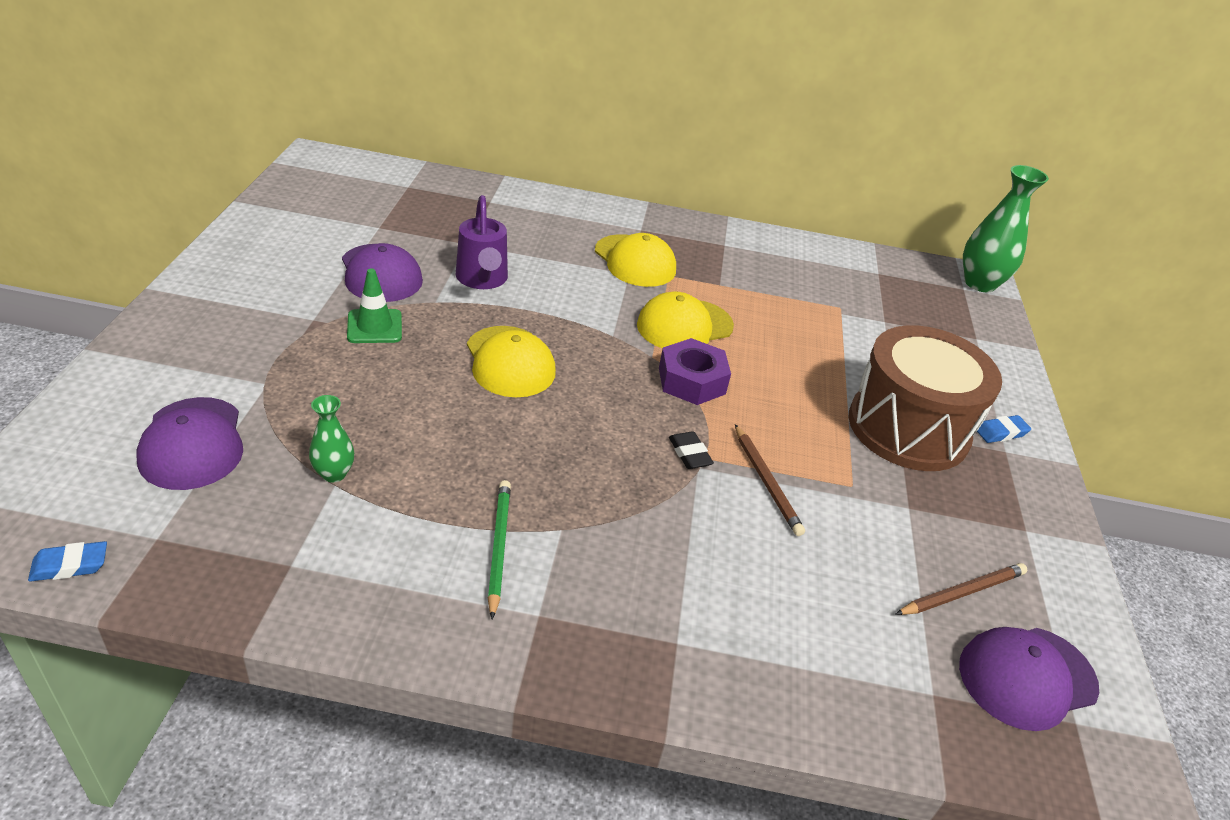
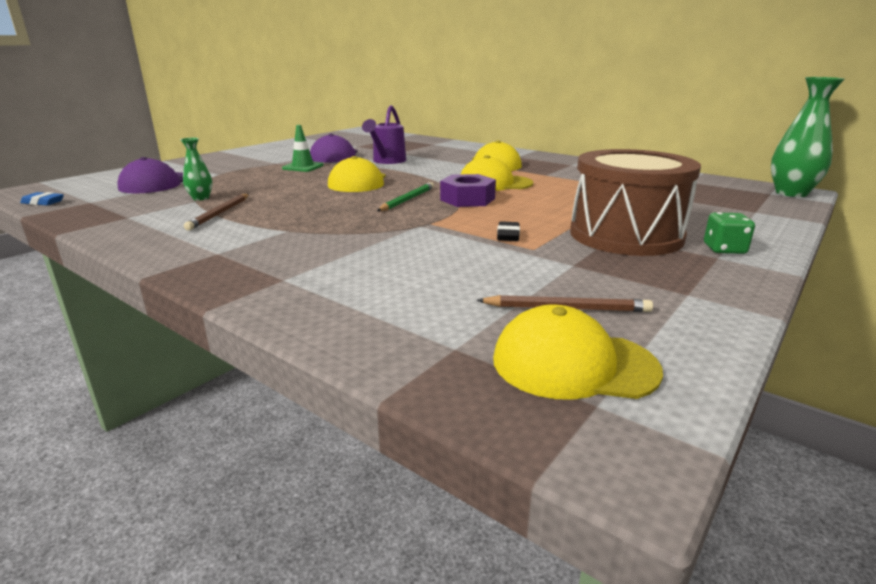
camera: 35 degrees right, 15 degrees down
(499, 547) = (239, 229): green pencil -> green pencil (407, 200)
(689, 454) = (421, 220): black eraser -> black eraser (508, 235)
(766, 482) = (461, 237): brown pencil -> brown pencil (220, 213)
(1001, 432) = (724, 249): blue eraser -> green dice
(1027, 677) = (573, 364): purple cap -> yellow cap

